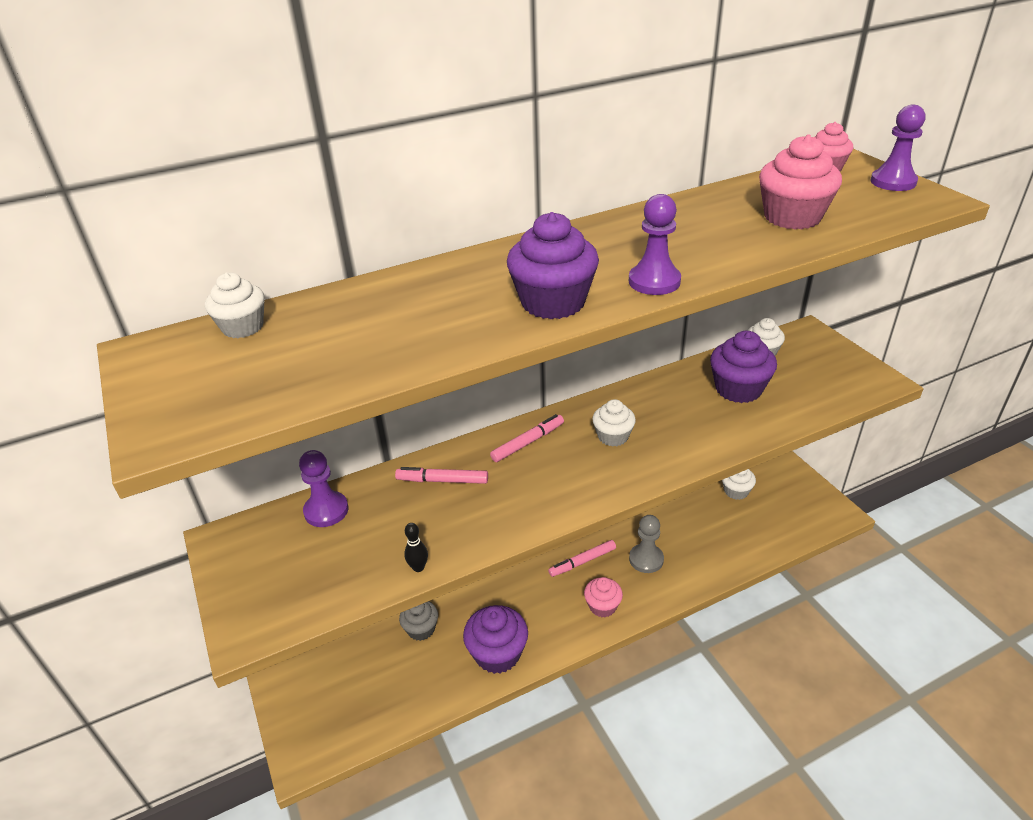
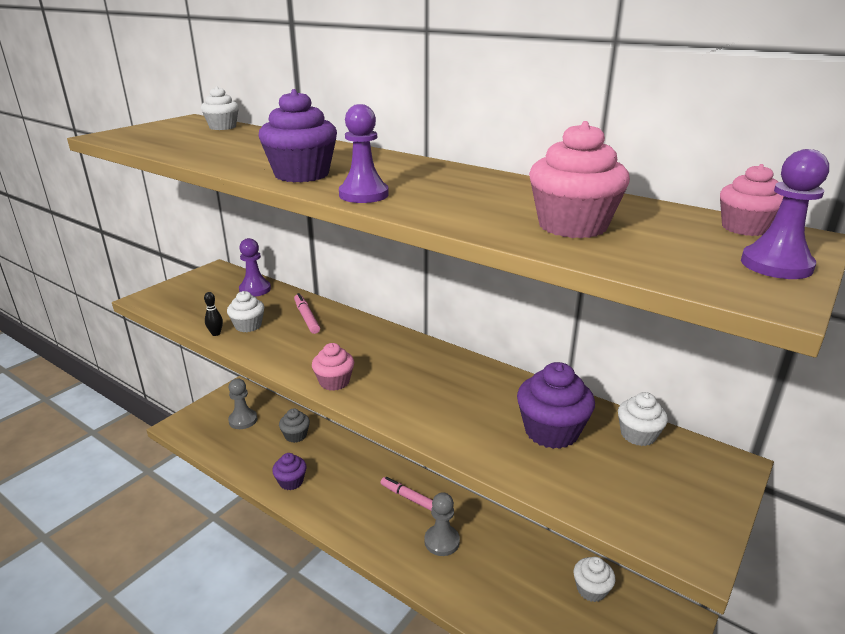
camera: 60 degrees right, 10 degrees down
(350, 677) = (243, 420): none -> grey pawn
(497, 654) = (291, 481): purple cupcake -> purple cupcake, size x0.63
(528, 442) = (373, 338): pink marker -> none
(602, 606) = (369, 528): pink cupcake -> pink cupcake (334, 382)
(613, 436) = (411, 374): white cupcake -> white cupcake (248, 326)

